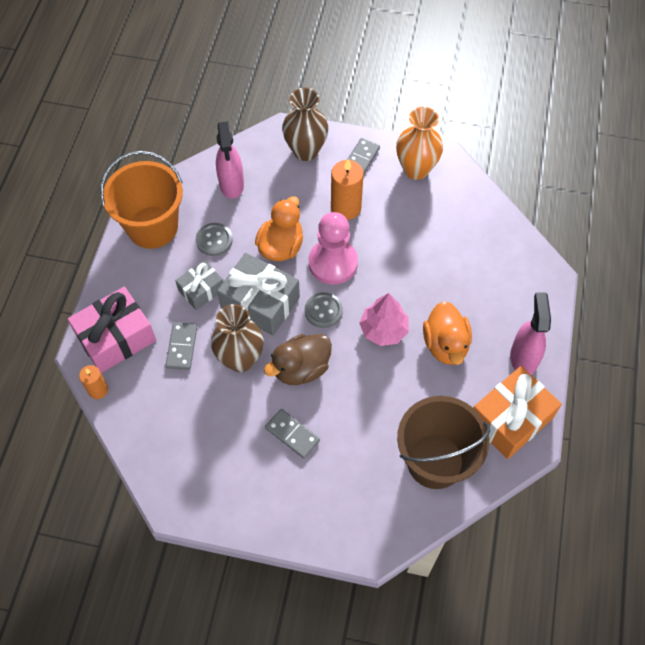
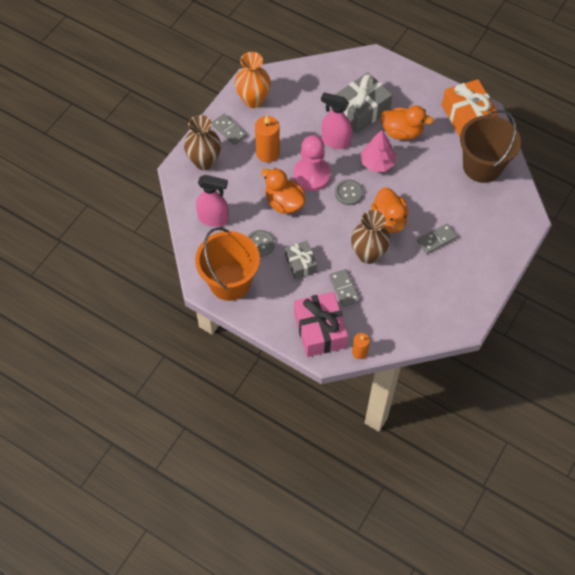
camera: 70 degrees left, 0 degrees up
(181, 347) = (344, 289): grey domino -> grey domino turned 45 degrees clockwise
(260, 302) = (326, 229): grey gift -> grey gift (361, 110)
(301, 368) = (389, 220): brown duck -> orange duck
(523, 358) = (427, 94): pink spray bottle -> pink spray bottle (335, 141)

